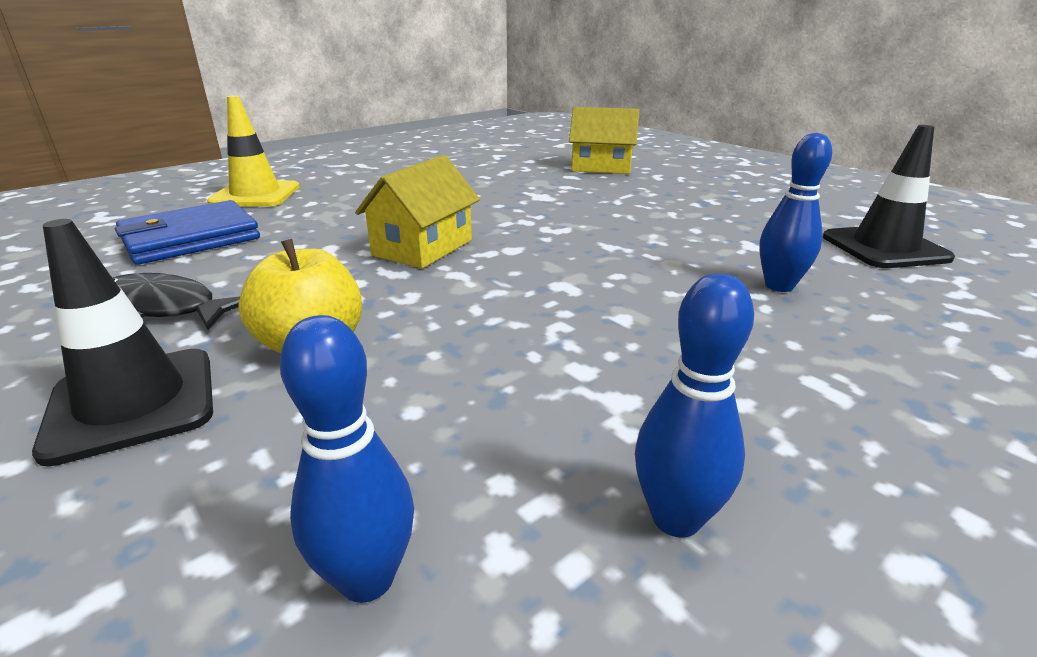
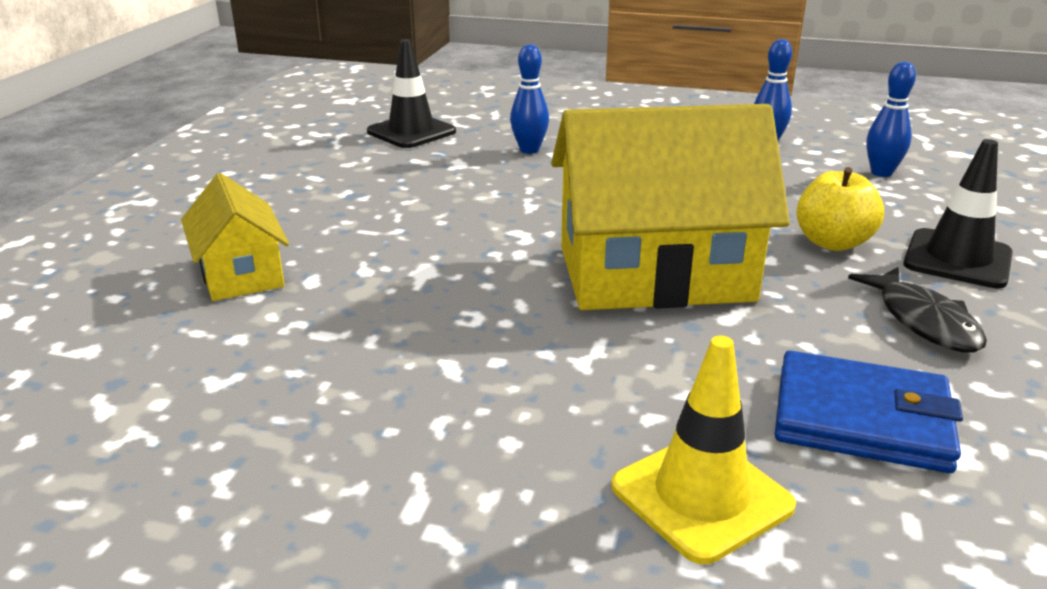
camera: 125 degrees left, 0 degrees up
(423, 248) = (654, 273): yellow house -> yellow house, size x1.91

